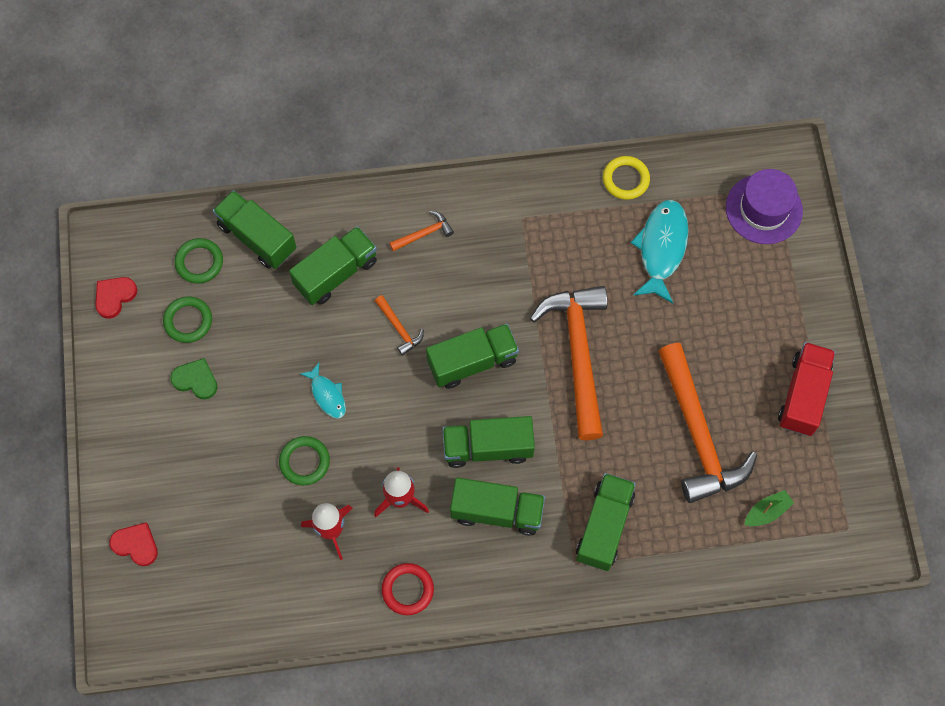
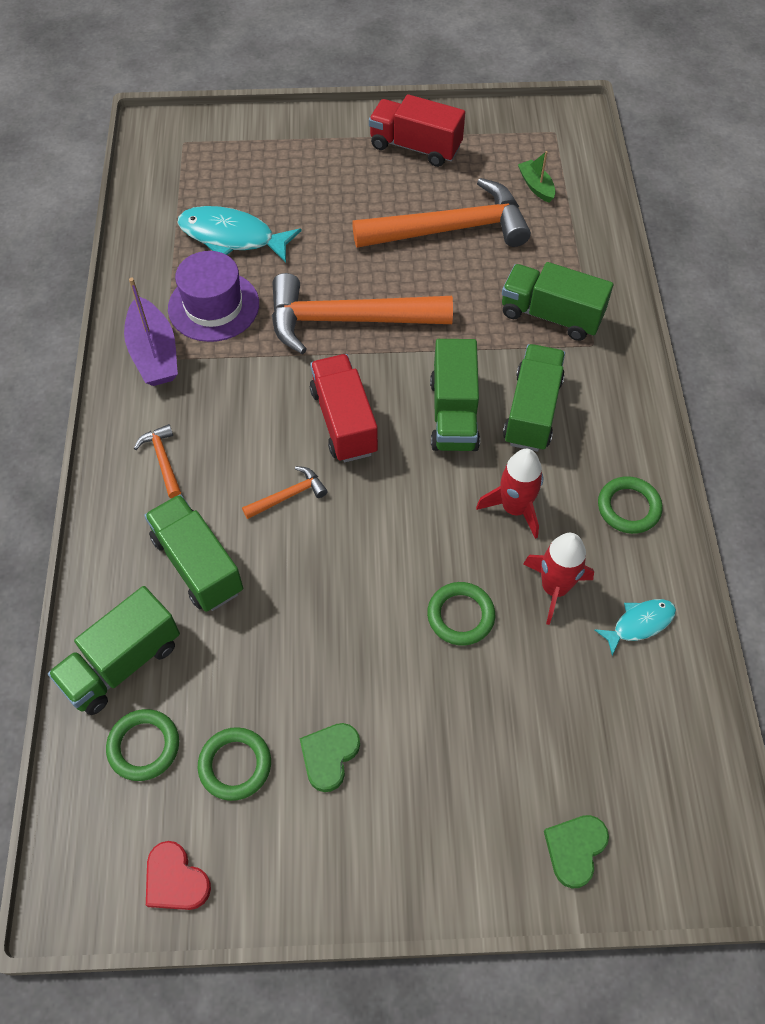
camera: 85 degrees left, 10 degrees down
(136, 545) = (575, 849): red heart -> green heart
(327, 395) = (370, 584): turquoise fish -> turquoise fish (639, 624)
(407, 590) = (628, 507): red ring -> green ring
(472, 362) = (344, 421): green truck -> red truck
(525, 209) = (154, 353): none -> purple boat
(625, 179) = (140, 259): yellow ring -> none
(764, 209) = (205, 152): purple hat -> purple hat (213, 306)

